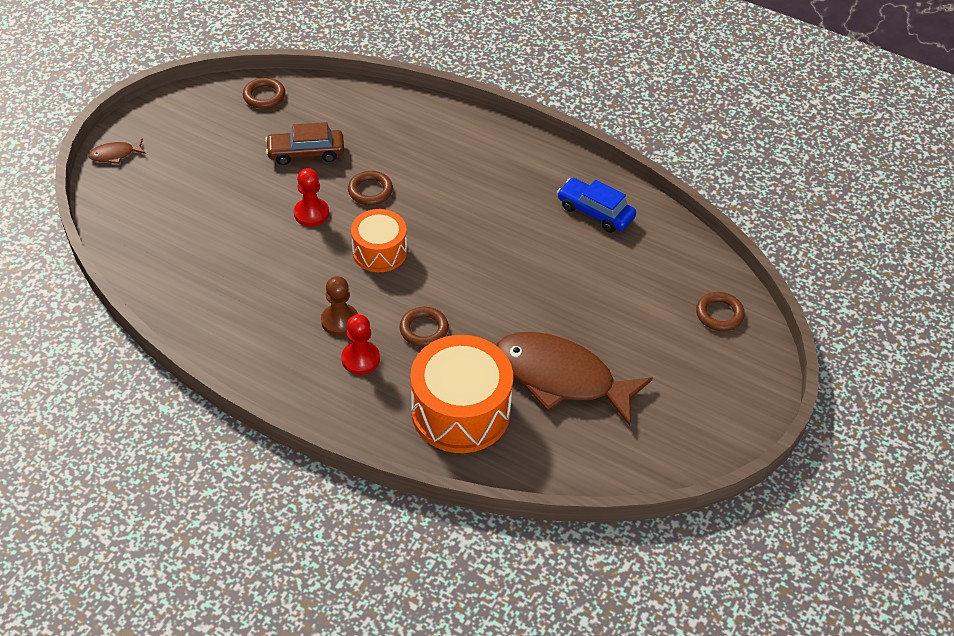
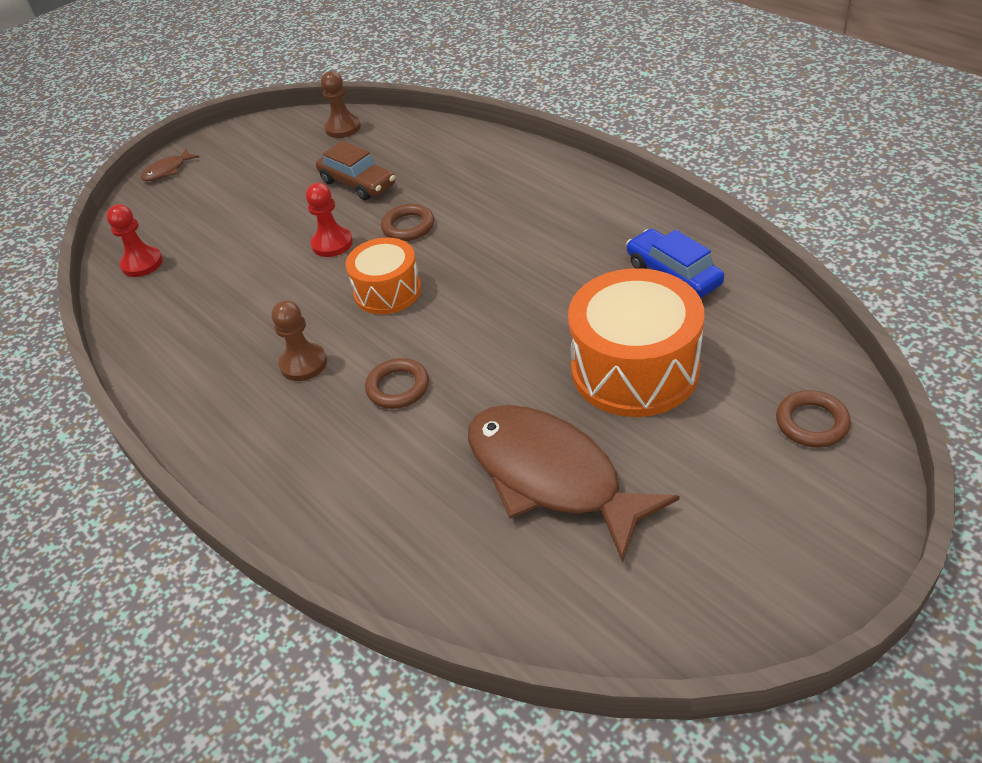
camera: 25 degrees right, 5 degrees down
(115, 155) = (167, 171): brown fish -> brown fish turned 45 degrees counterclockwise
(264, 96) = (343, 128): brown ring -> brown pawn
(306, 153) = (357, 183): brown car -> brown car turned 150 degrees counterclockwise
(360, 359) = (305, 412): red pawn -> red pawn (142, 263)
(460, 411) = (397, 499): orange drum -> orange drum (635, 369)

